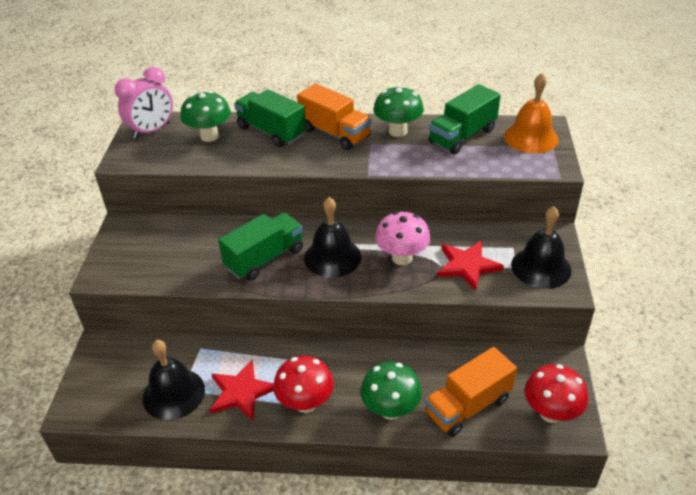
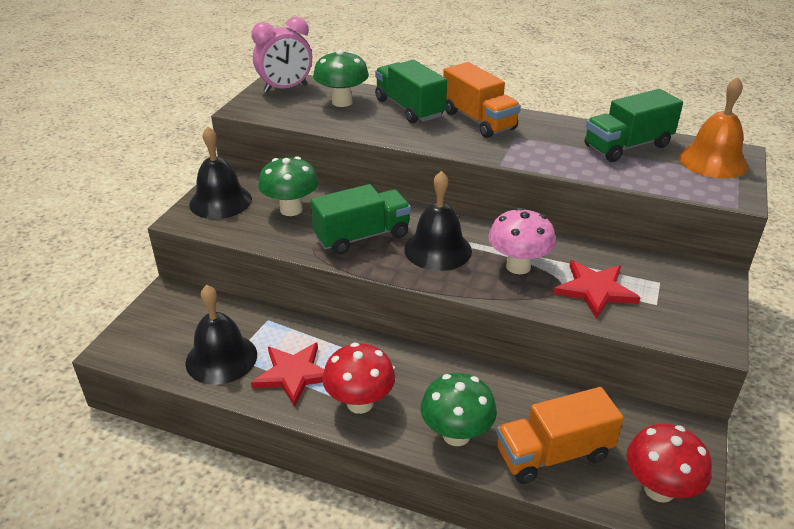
camera: 15 degrees right, 5 degrees down
(398, 131) = (551, 130): green mushroom -> green mushroom (291, 209)
(541, 267) = (689, 310): black bell -> black bell (220, 201)

